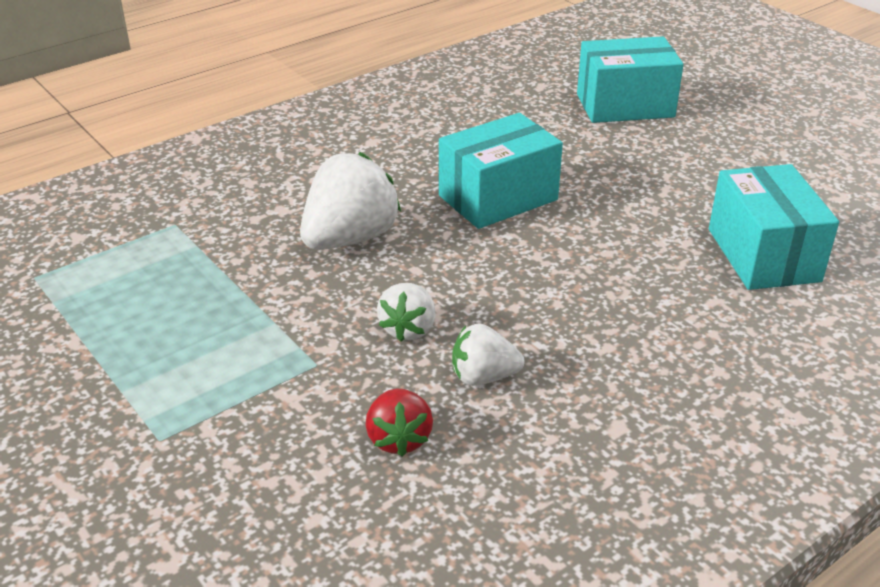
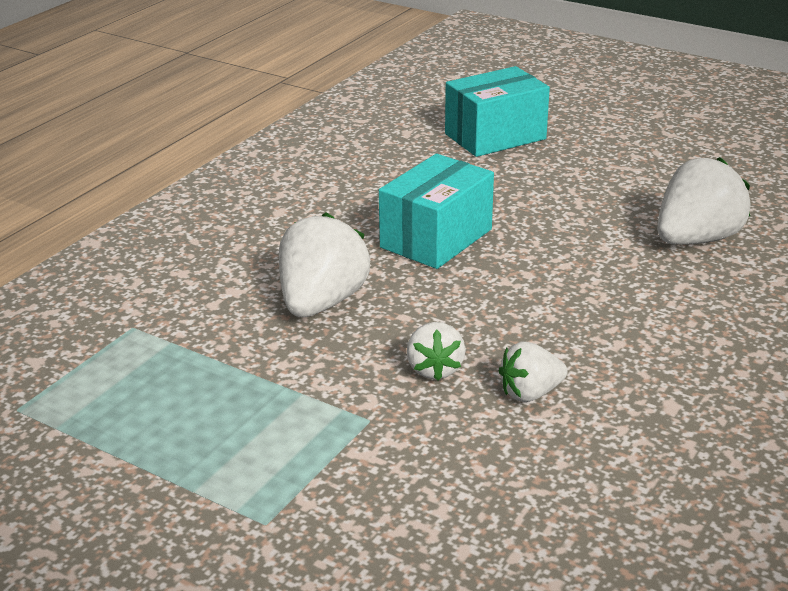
camera: 20 degrees left, 5 degrees down
(399, 439) = (492, 463): red strawberry -> none
(763, 255) = (696, 239): turquoise box -> white strawberry

